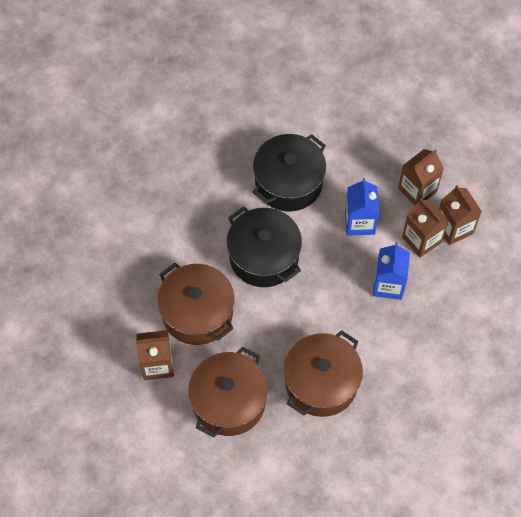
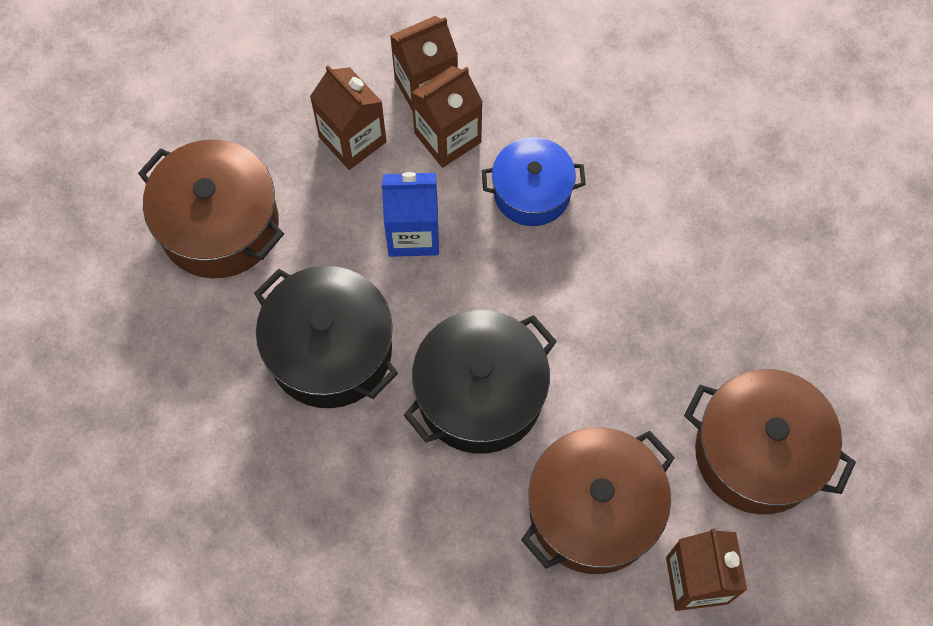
camera: 90 degrees left, 5 degrees up
(321, 383) = (713, 302): brown pot -> brown pot (219, 225)
(388, 285) = (531, 192): blue carton -> blue pot

